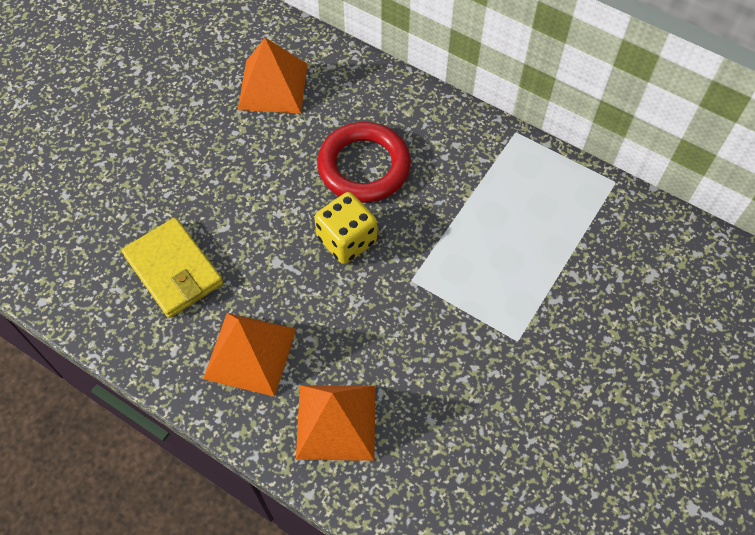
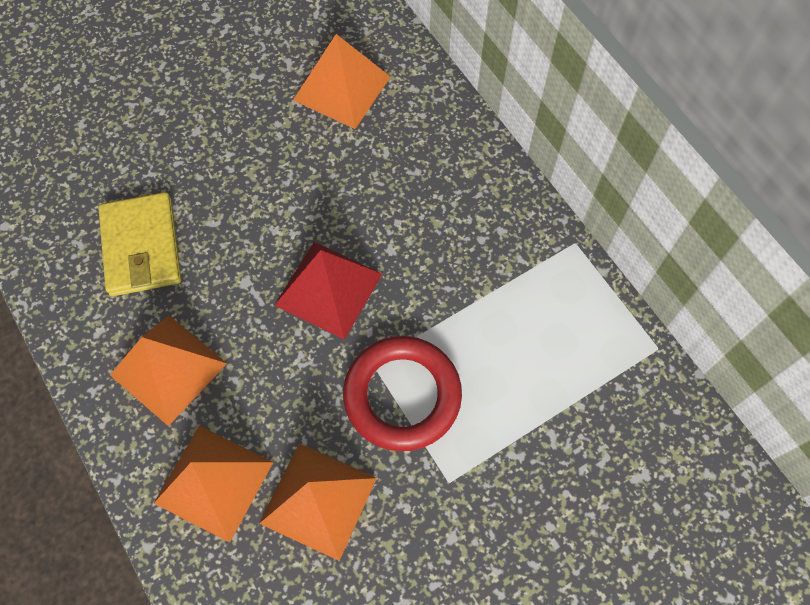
camera: 25 degrees right, 5 degrees up
(347, 240) = (328, 289): yellow dice -> red pyramid
(364, 166) = (389, 215): red ring -> red ring (402, 395)
(426, 397) = (318, 500): none -> orange pyramid

